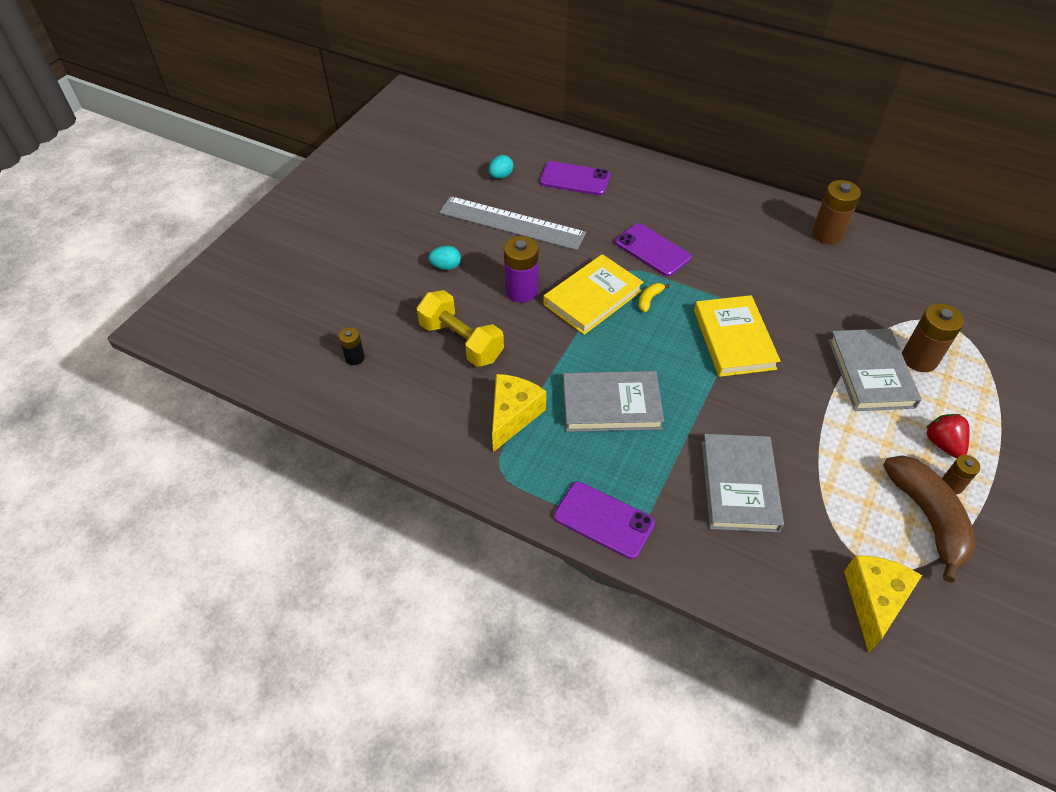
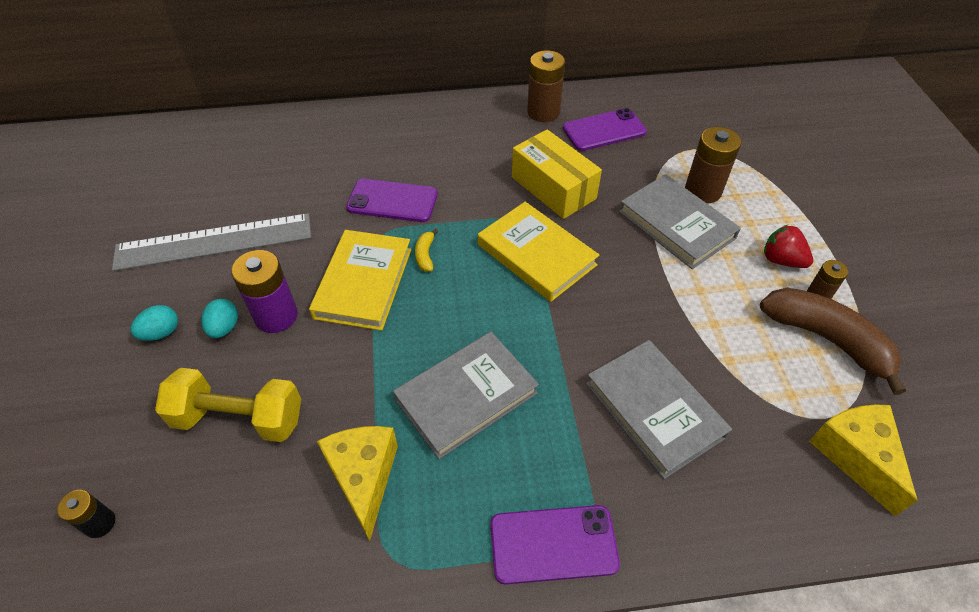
camera: 35 degrees left, 0 degrees up
(501, 176) = (167, 194): turquoise egg -> turquoise egg (224, 328)
(575, 179) = (258, 162): purple phone -> purple phone (604, 130)
(787, 297) = (553, 188): none -> yellow box

